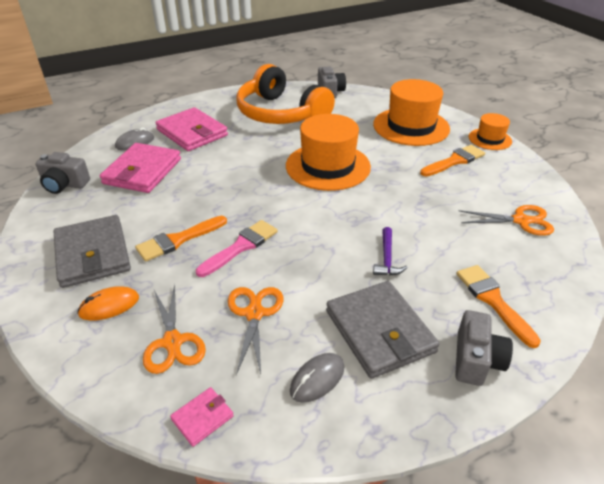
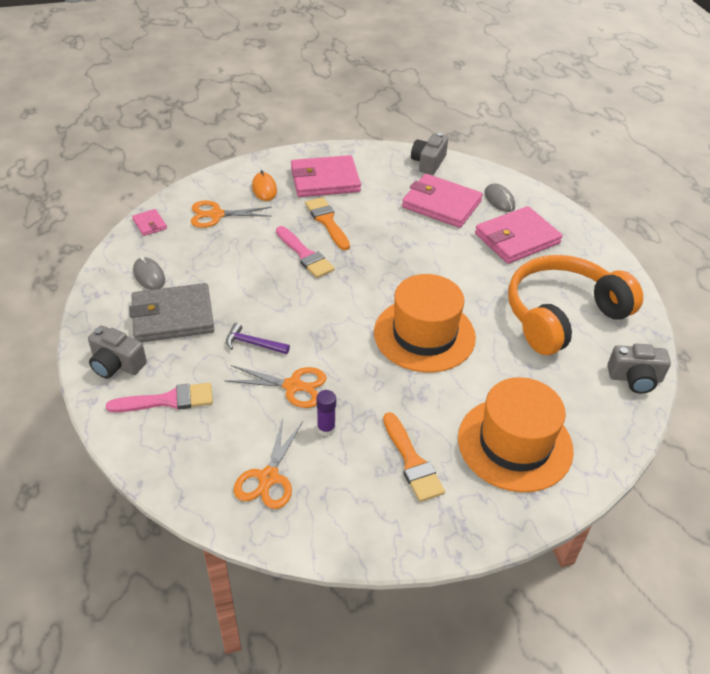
camera: 100 degrees right, 5 degrees up
(92, 254) = (325, 180): grey wallet -> pink wallet
(254, 313) = (224, 254): orange scissors -> orange scissors (293, 386)
(454, 200) = (326, 429): none -> purple glue stick
(490, 139) = (465, 531): orange hat -> none
(493, 300) = (168, 400): orange brush -> pink brush

